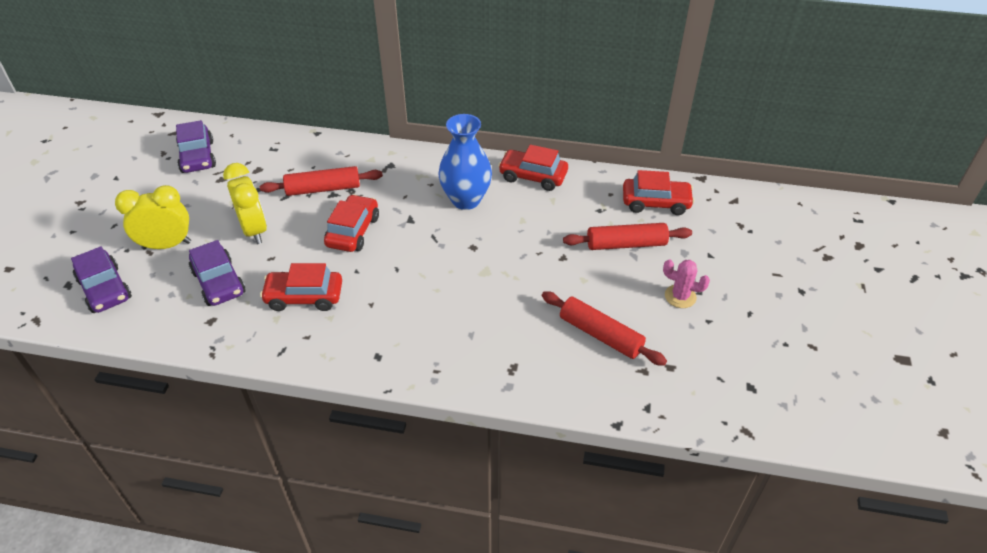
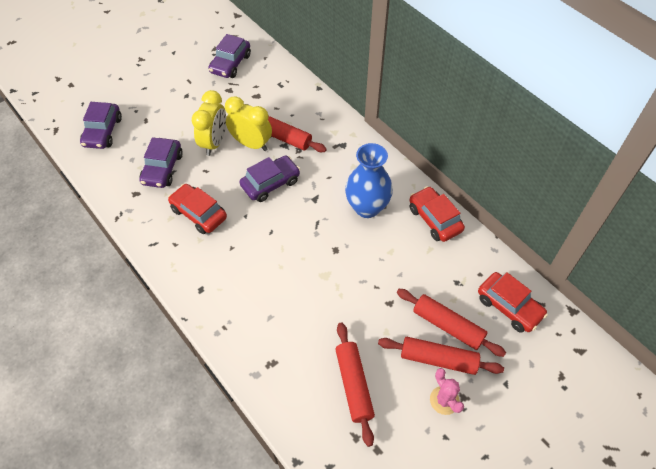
camera: 40 degrees right, 10 degrees up
(167, 245) = (158, 121): yellow clock -> yellow clock (251, 144)
(353, 231) = (270, 183): red car -> purple car
(644, 272) = (438, 359): none -> red rolling pin

